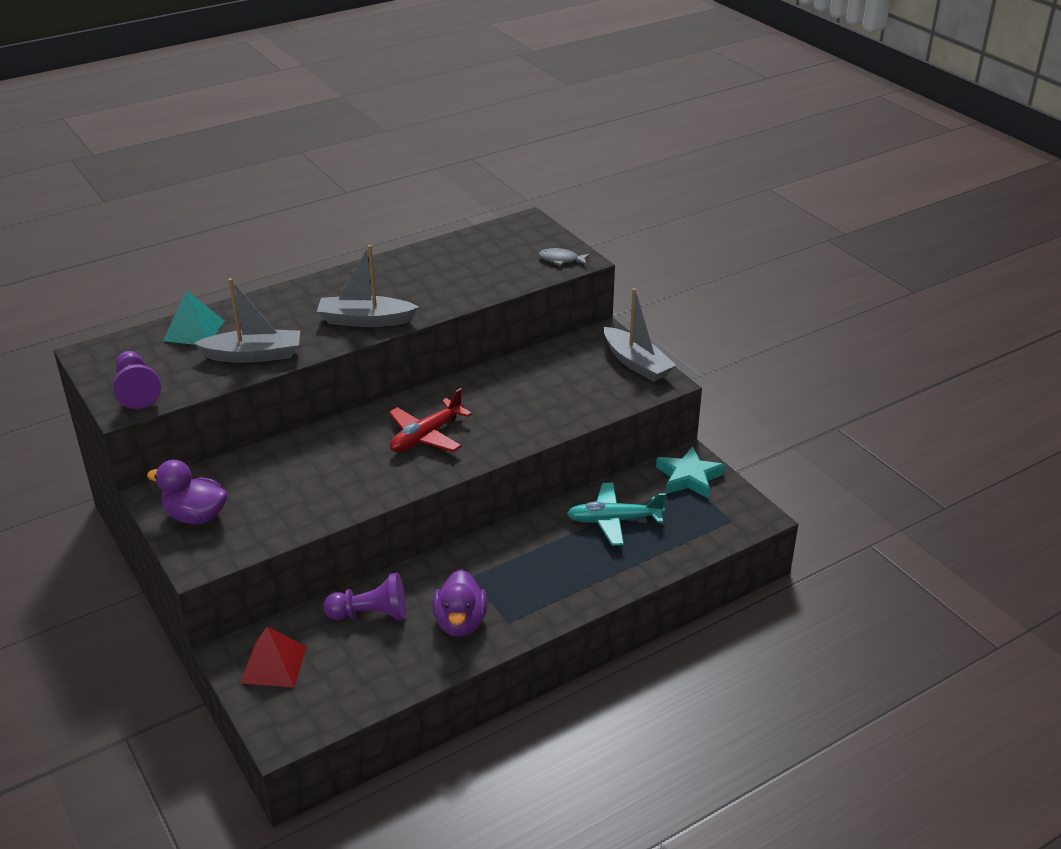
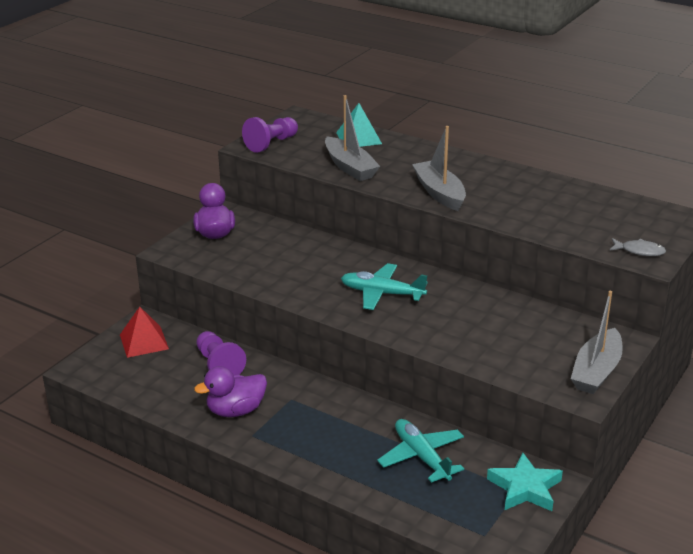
camera: 65 degrees right, 5 degrees down
(426, 436) = (381, 293): red plane -> turquoise plane
(561, 260) = (639, 251): grey fish -> grey fish turned 120 degrees clockwise

